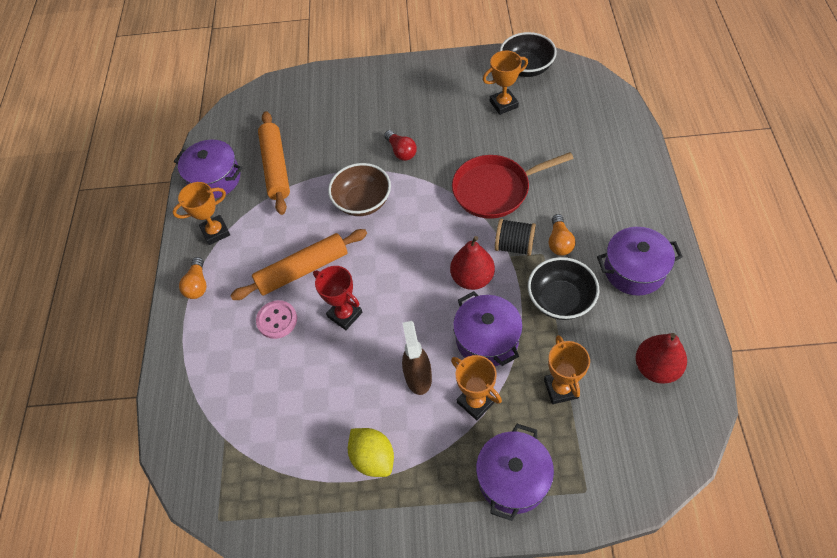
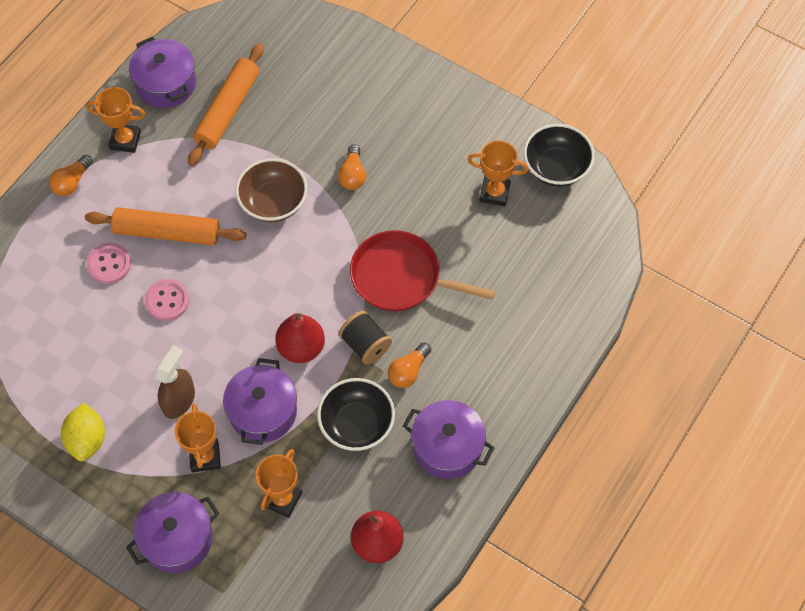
camera: 30 degrees right, 5 degrees up
(345, 314) = (167, 301): red trophy -> pink button
(401, 151) = (352, 175): red light bulb -> orange light bulb

